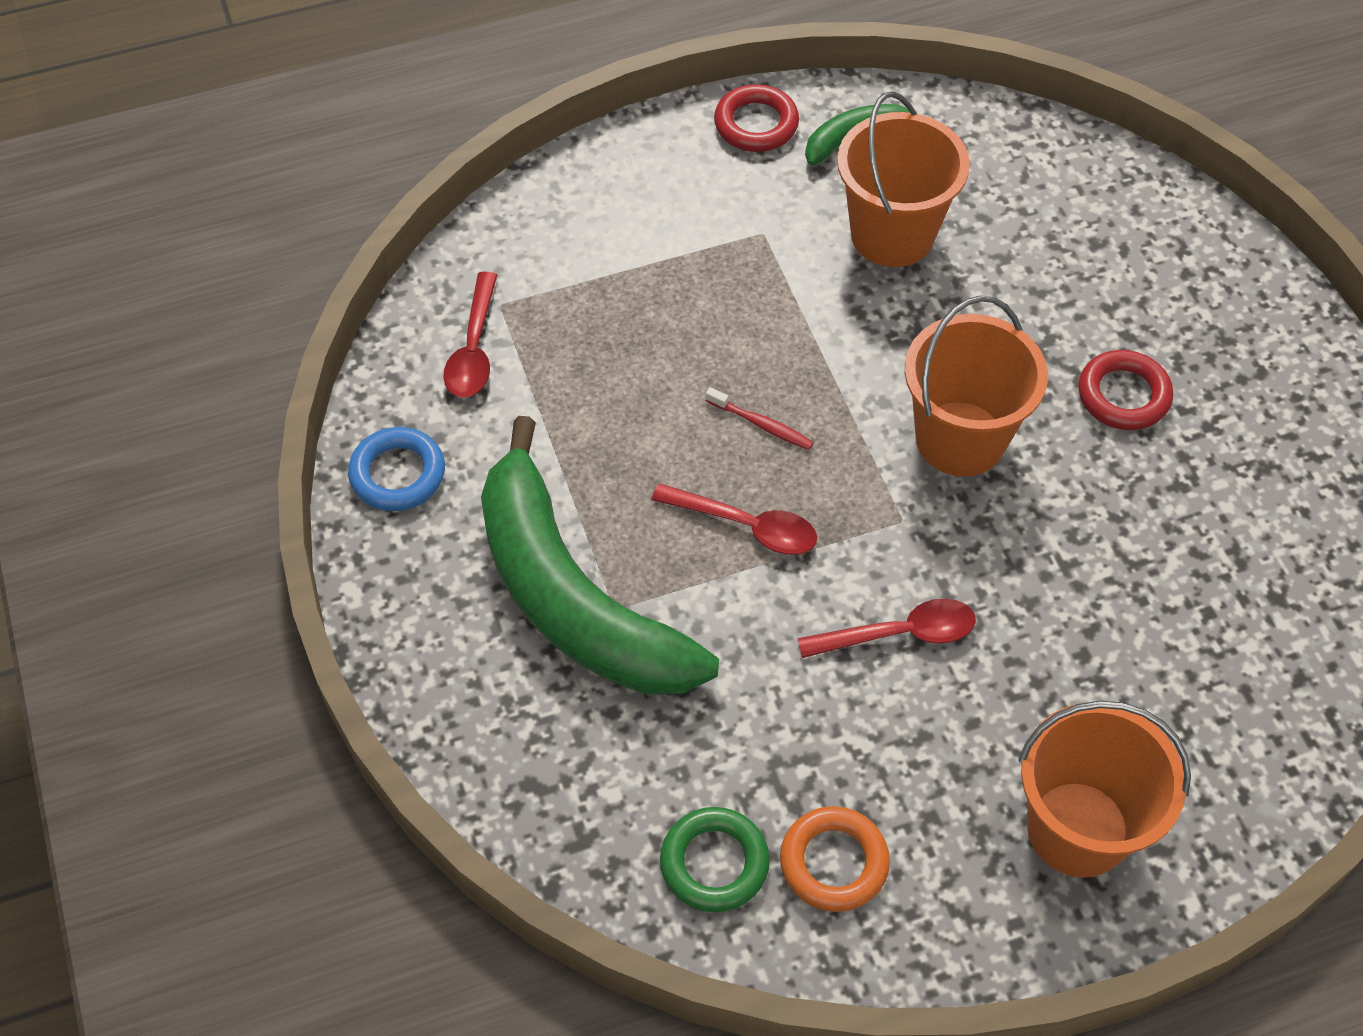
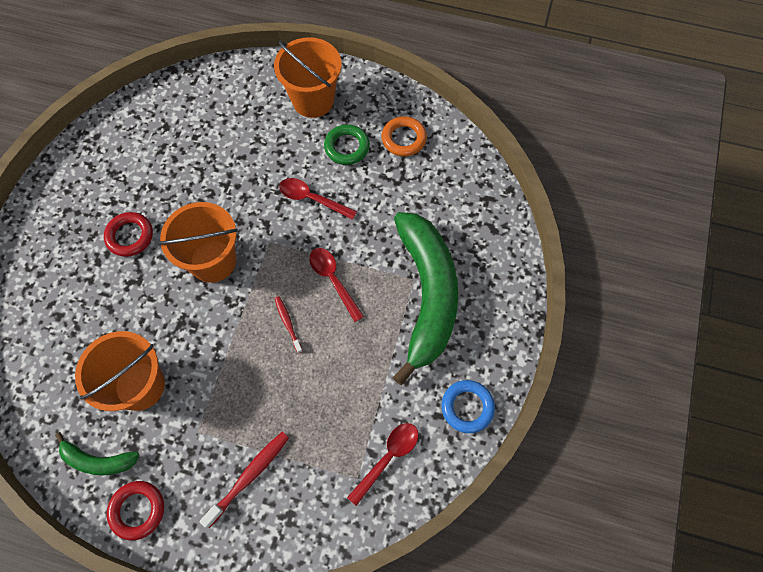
camera: 145 degrees left, 10 degrees up
(648, 227) = (248, 477): none -> red toothbrush
(714, 863) = (445, 163): green ring -> green ring (347, 147)

